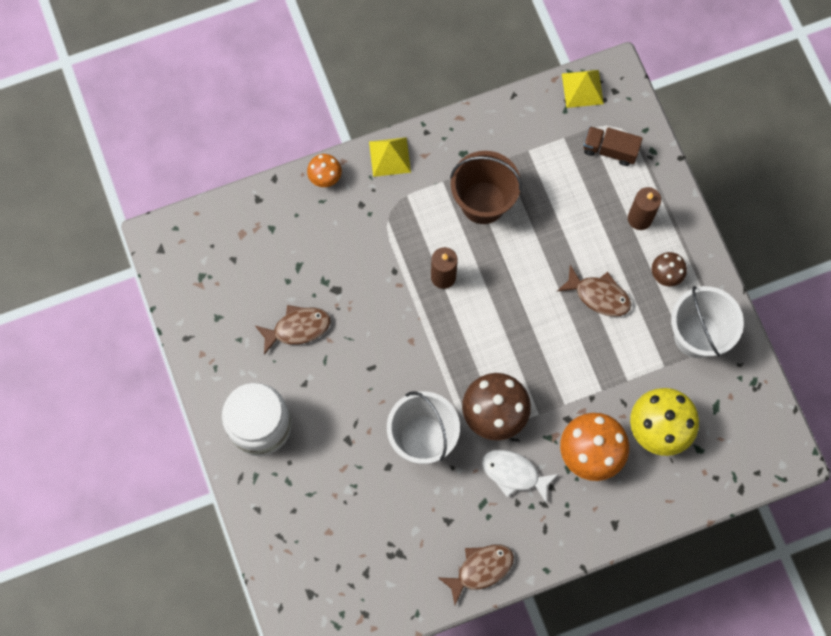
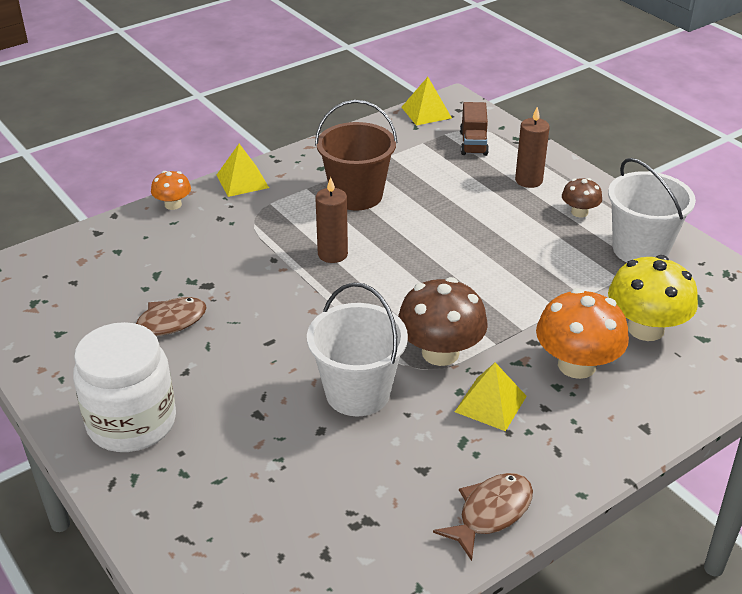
camera: 15 degrees left, 35 degrees down
(514, 473) = (490, 404): white fish -> yellow pyramid
(598, 295) = (515, 239): brown fish -> none
(610, 150) = (473, 143): brown truck -> brown truck turned 90 degrees counterclockwise

